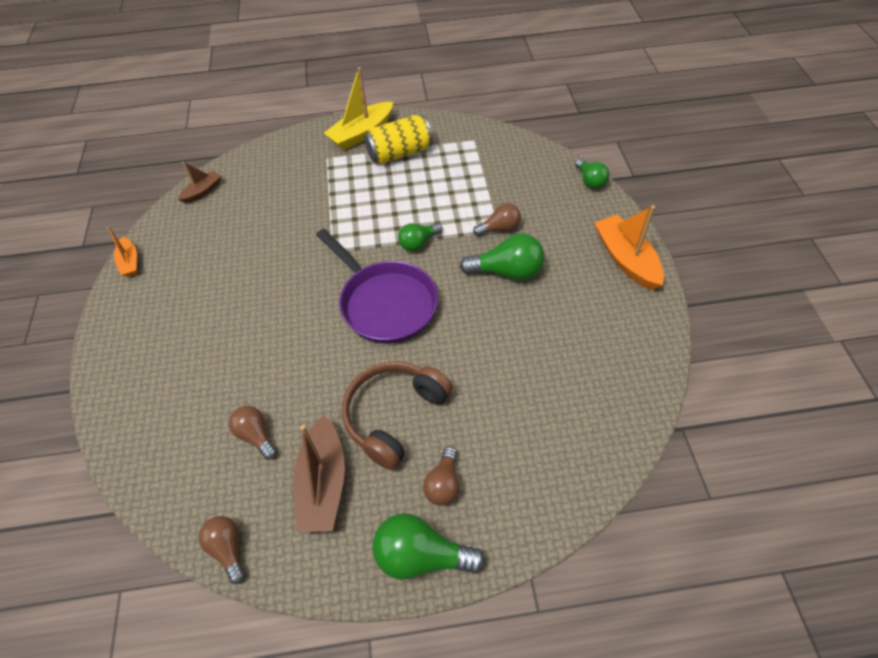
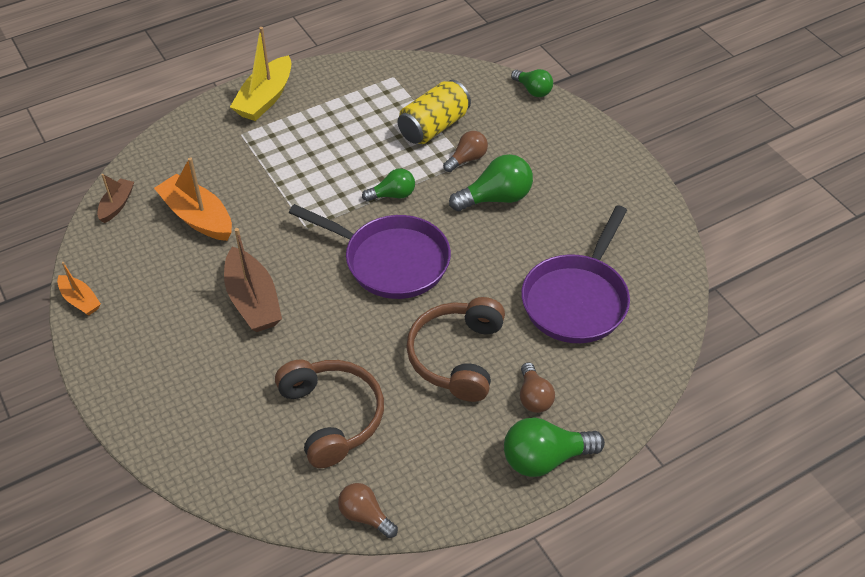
camera: 25 degrees left, 5 degrees down
(256, 435) = (332, 417): brown light bulb -> brown headphones
(323, 483) = (423, 434): brown boat -> brown boat (253, 300)
(399, 153) = (320, 109): yellow can -> yellow can (434, 127)
(418, 243) = (392, 195): green light bulb -> green light bulb turned 135 degrees counterclockwise
(534, 395) = (577, 300): none -> purple pan
(626, 259) = (602, 157): orange boat -> orange boat (197, 217)

